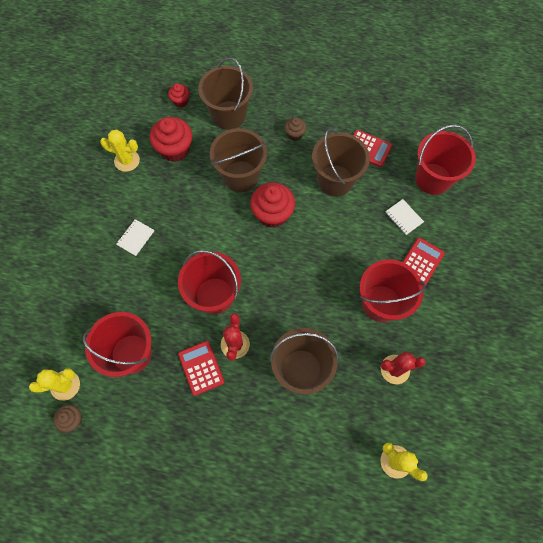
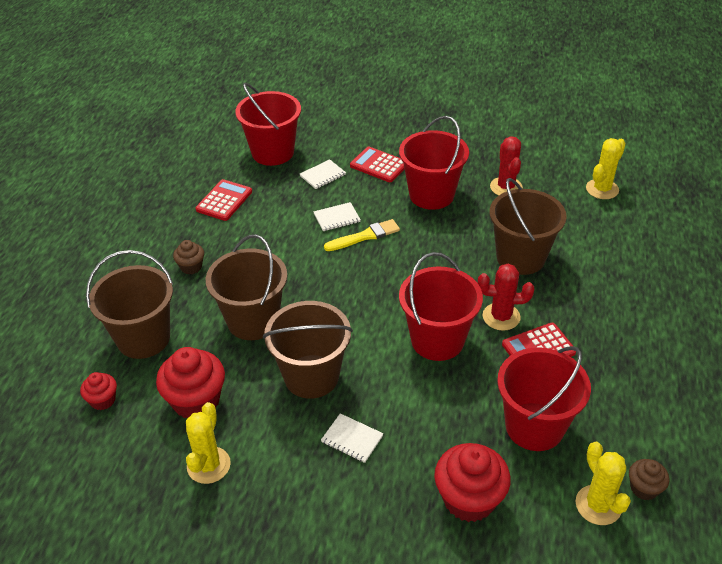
camera: 90 degrees left, 25 degrees down
(272, 214) = (315, 286): red cupcake -> red cupcake (469, 499)
(327, 249) = (365, 236): none -> yellow brush
(335, 180) = (268, 229): brown bucket -> brown bucket (311, 376)
(349, 228) = (337, 218): none -> white notebook

